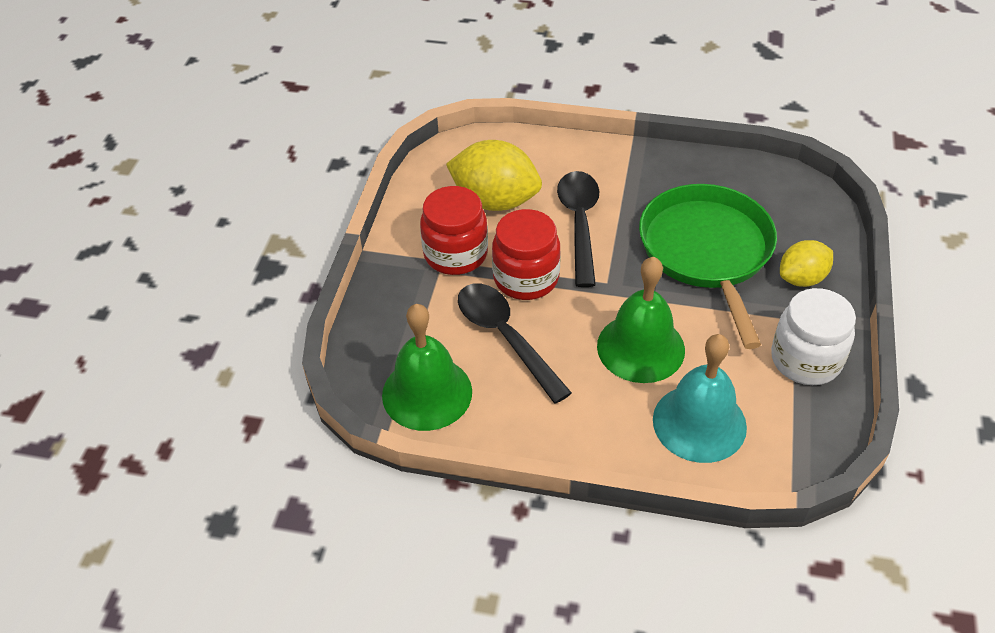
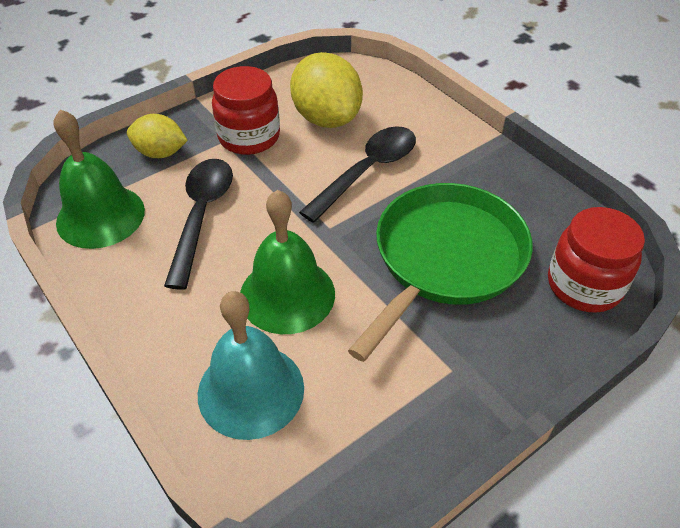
camera: 40 degrees right, 0 degrees up
(526, 278) = (273, 184): red jar -> red jar (584, 285)
(802, 278) = (506, 340): yellow lemon -> yellow lemon (160, 153)
(805, 360) = (415, 412): white jar -> none

